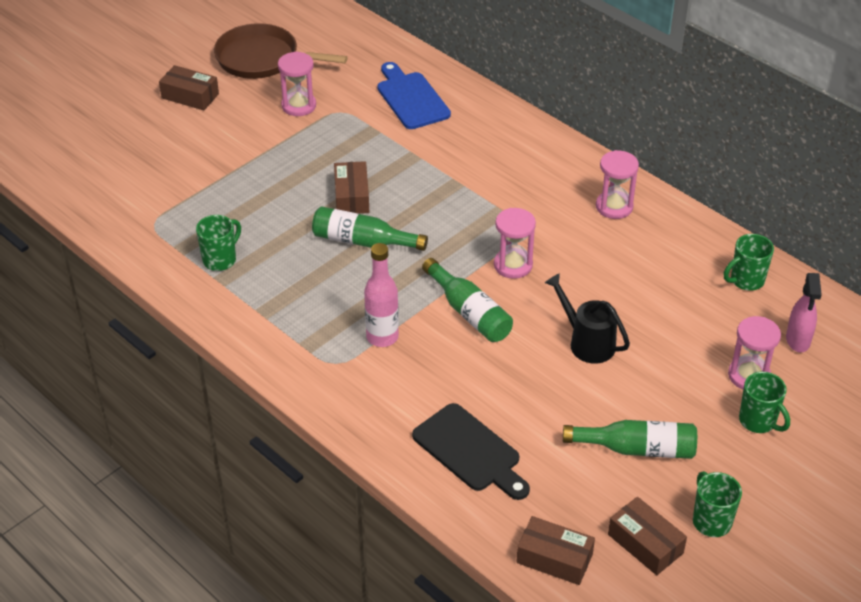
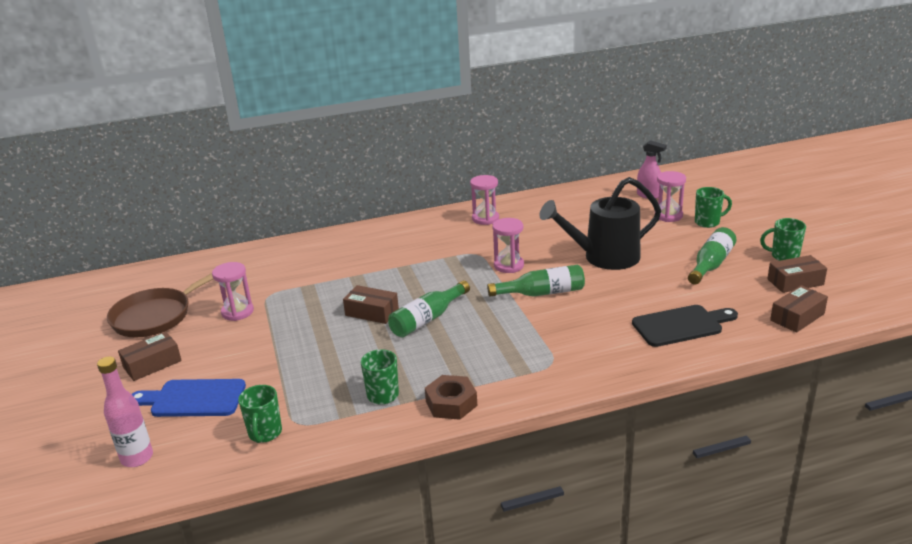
camera: 60 degrees left, 15 degrees down
(230, 311) = (451, 403): none -> brown nut
(382, 337) = (539, 335): pink bottle -> pink bottle (137, 458)
(411, 98) = (292, 262): blue cutting board -> blue cutting board (193, 398)
(586, 342) = (603, 258): black watering can -> black watering can, size x1.63
(746, 280) = (587, 197): green mug -> green mug (265, 433)

